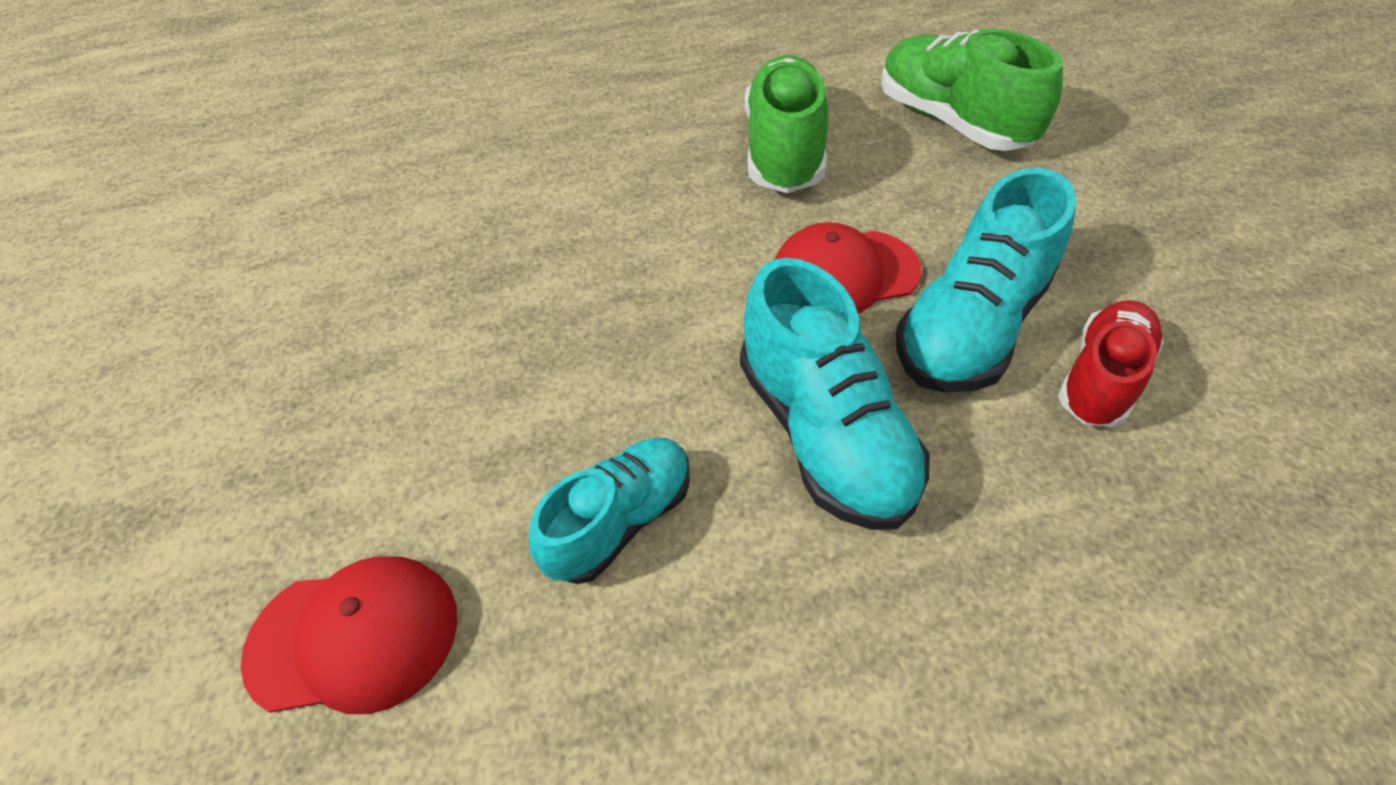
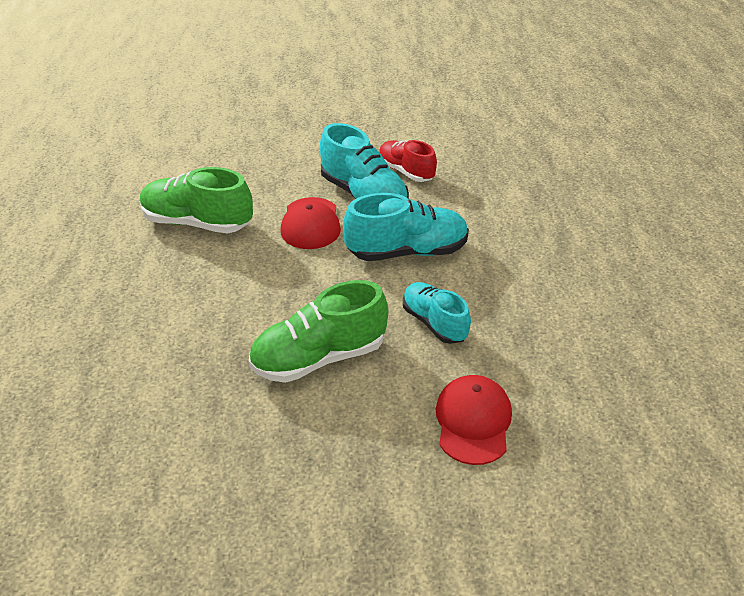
camera: 80 degrees left, 10 degrees down
(952, 122) = (213, 160): green shoe -> green shoe (319, 358)

